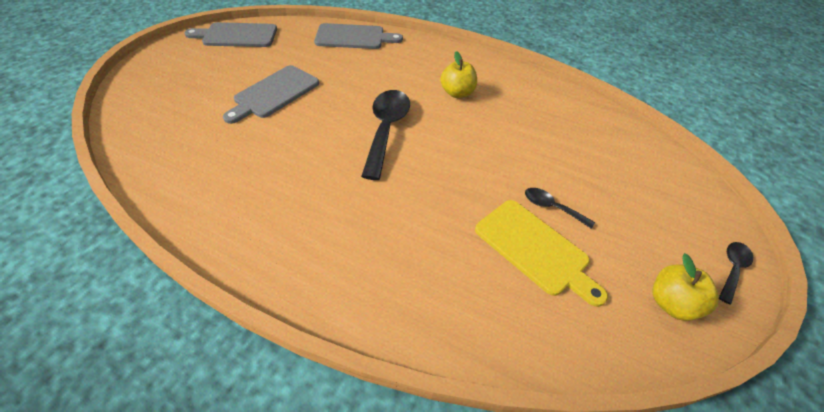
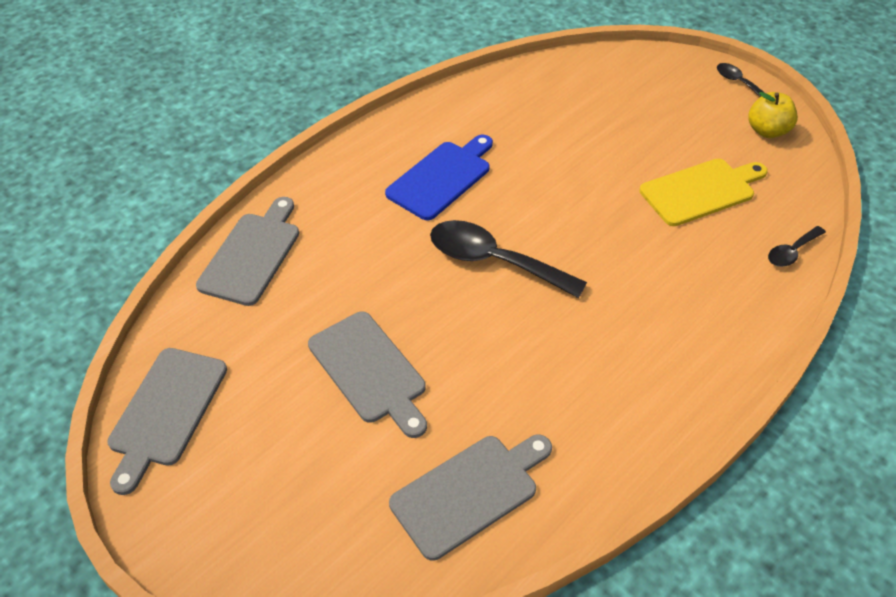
camera: 70 degrees left, 0 degrees up
(181, 150) = (469, 492): none -> grey cutting board
(457, 93) = (442, 178): yellow apple -> blue cutting board
(552, 207) = (652, 162): black spoon -> black spoon (791, 252)

